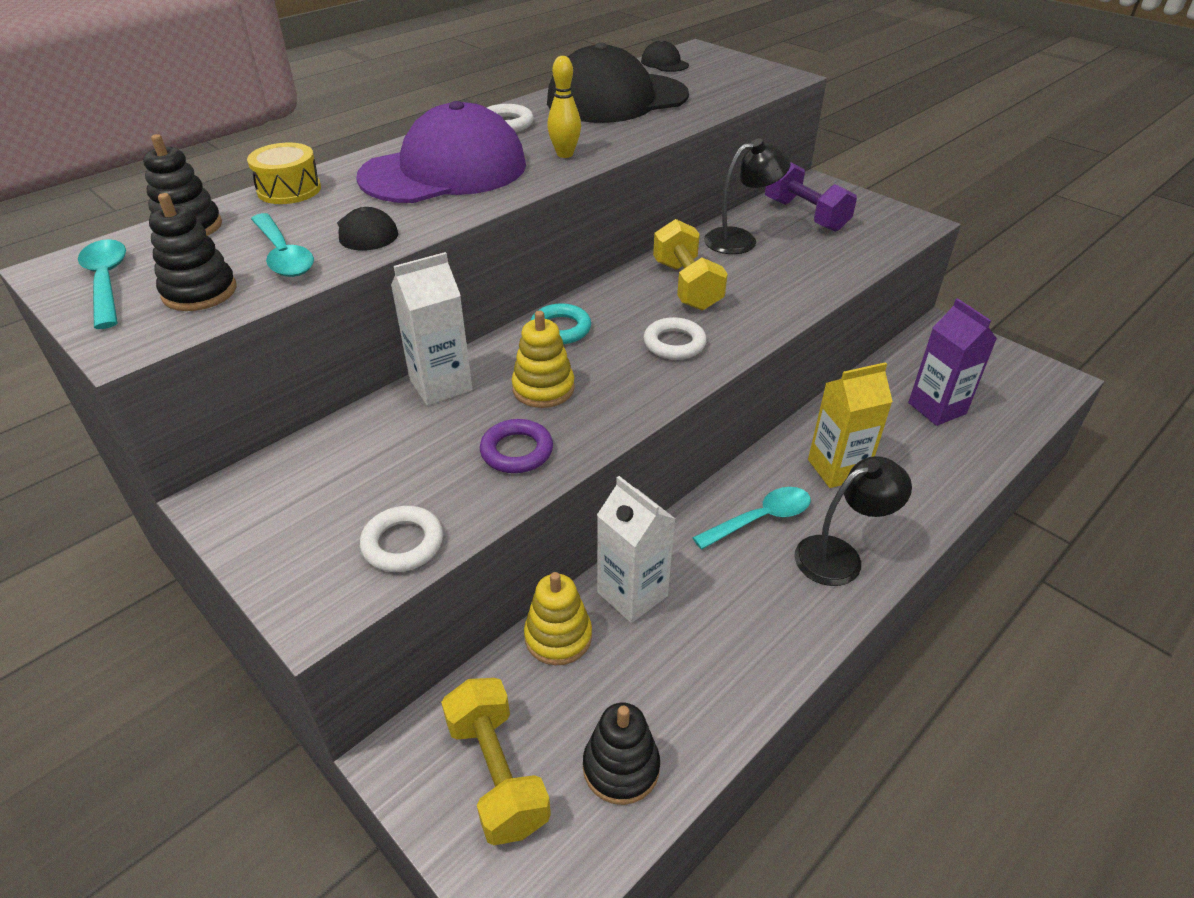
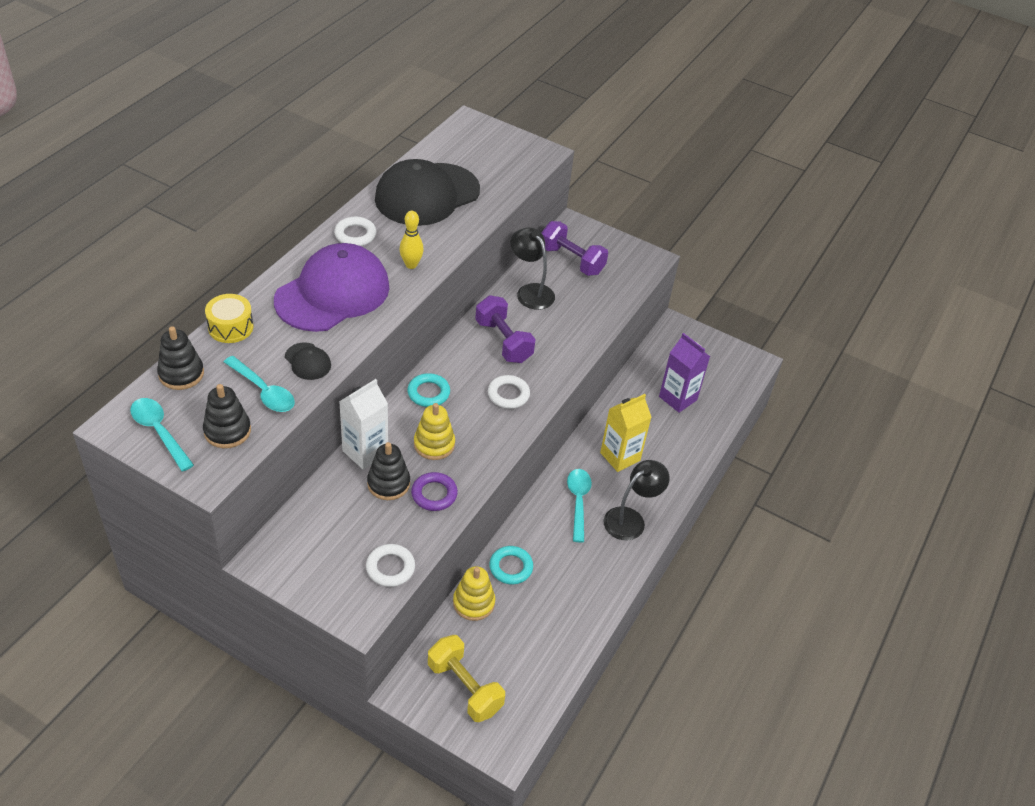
camera: 20 degrees left, 5 degrees up
(621, 767) = (532, 670): black stacking toy -> black stacking toy (388, 483)
(632, 594) = (511, 567): white carton -> turquoise ring
(664, 63) = (449, 144): black cap -> none
(686, 285) = (503, 341): yellow dumbbell -> purple dumbbell
(740, 239) = (530, 291): black lamp -> black lamp turned 90 degrees counterclockwise
(760, 519) = (578, 502): turquoise spoon -> turquoise spoon turned 45 degrees counterclockwise

